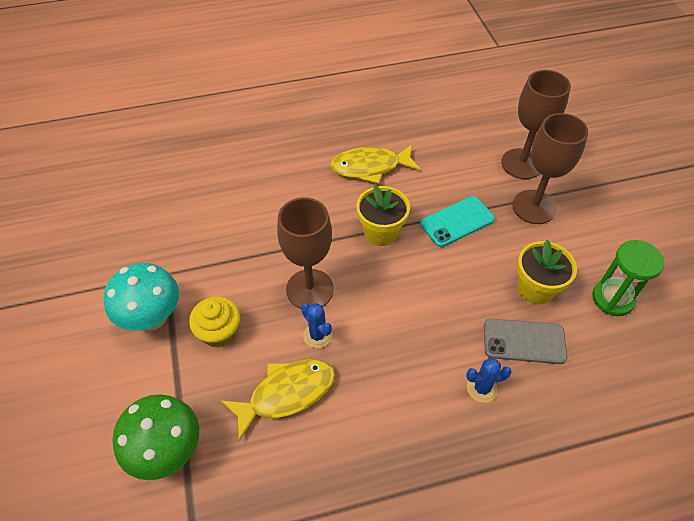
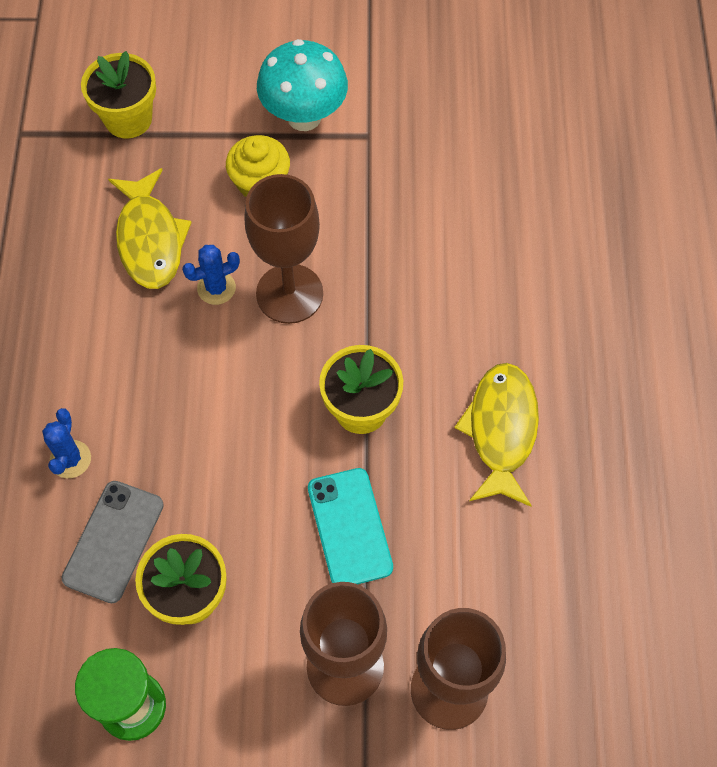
camera: 105 degrees right, 10 degrees up
(168, 451) = (128, 119): green mushroom -> yellow flower pot

